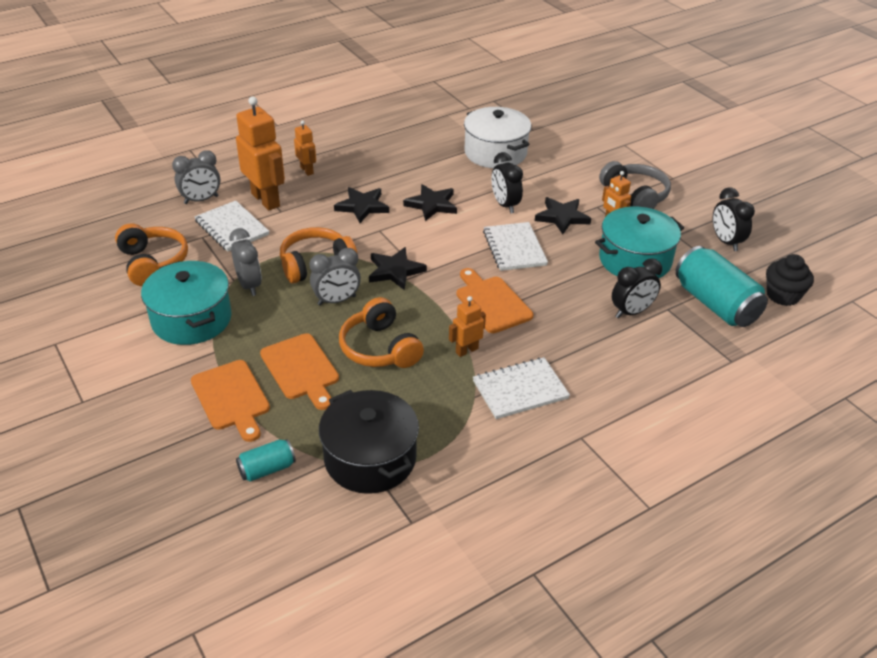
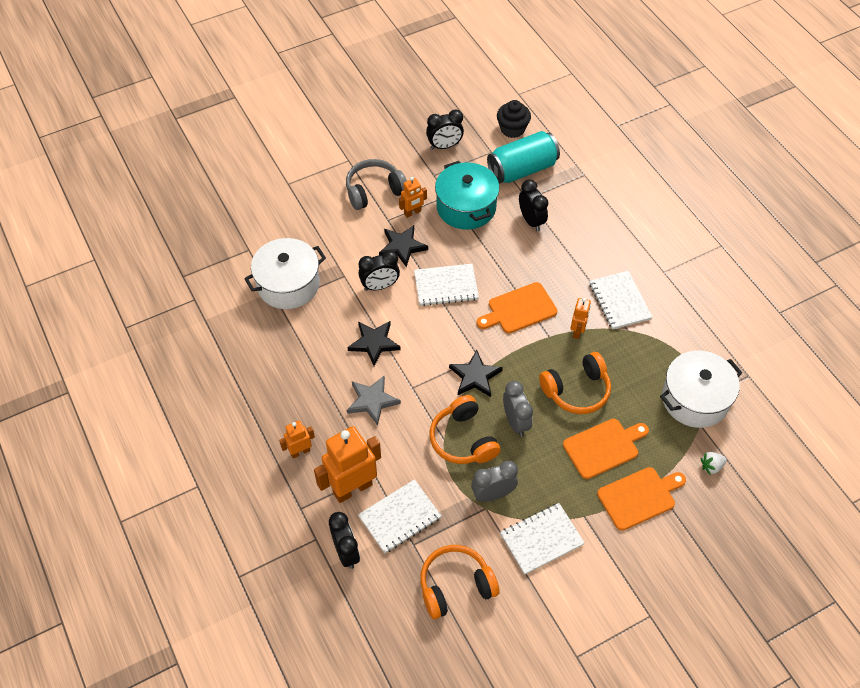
camera: 85 degrees left, 15 degrees up
(191, 319) = (541, 539): turquoise pot -> white notebook
(201, 200) = (346, 552): grey clock -> black clock
(267, 469) = (711, 466): turquoise can -> white strawberry
(362, 206) = (372, 401): black star -> grey star
(370, 458) = (695, 399): black pot -> white pot
(466, 350) = (577, 331): orange robot -> orange robot turned 135 degrees counterclockwise

